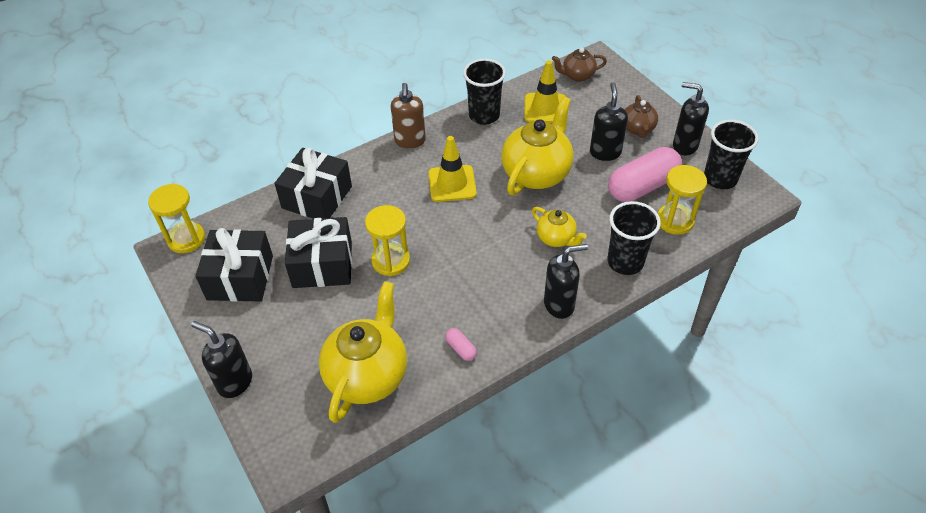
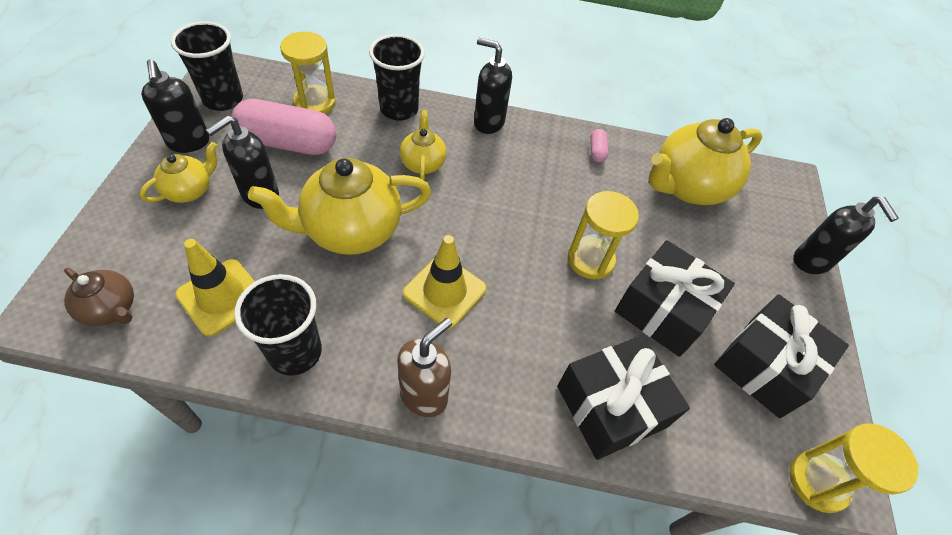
camera: 145 degrees left, 5 degrees up
(638, 129) = (190, 190): brown teapot -> yellow teapot

